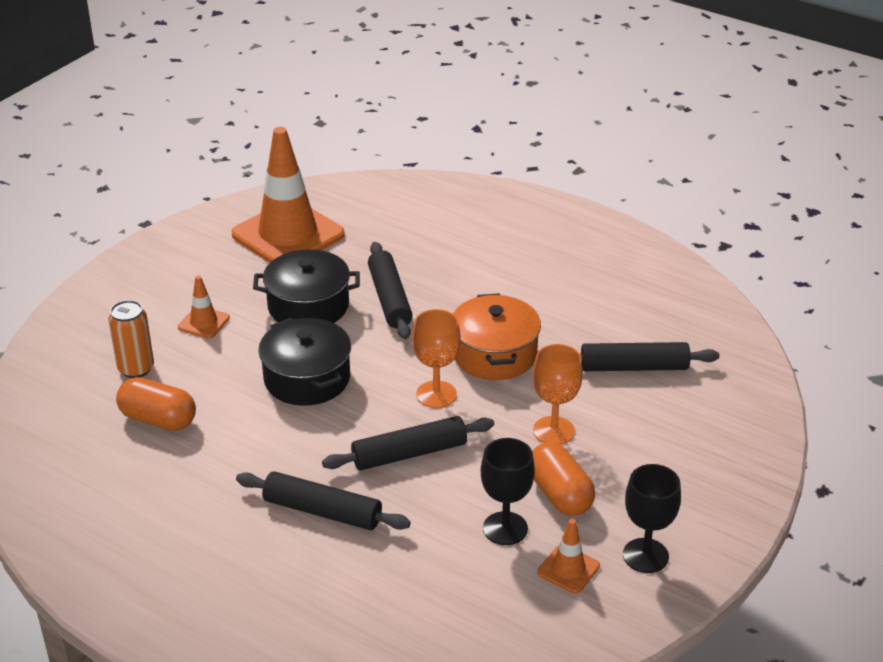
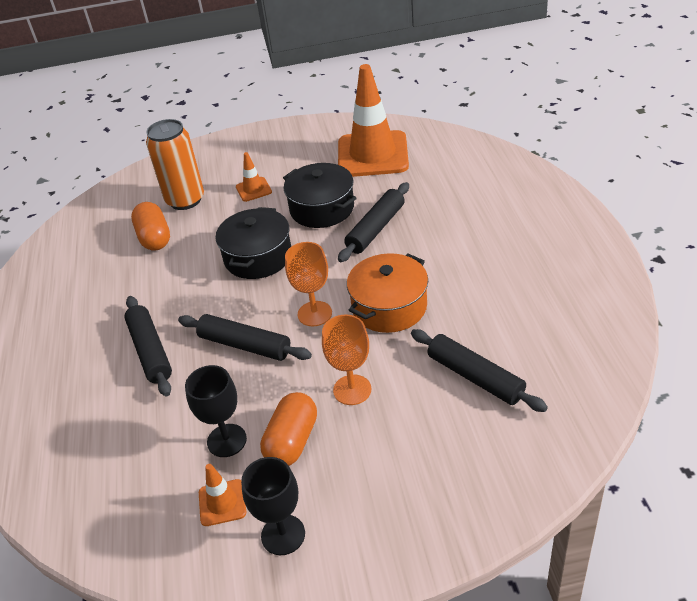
camera: 50 degrees right, 5 degrees up
(136, 368) = (185, 200): orange can -> orange can, size x1.51

